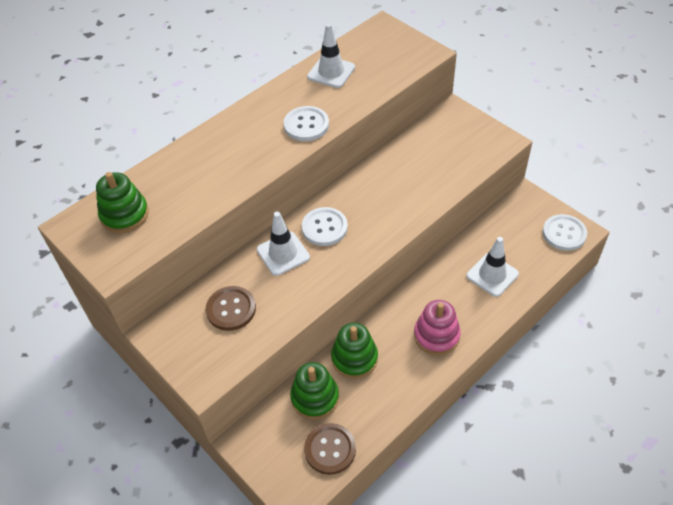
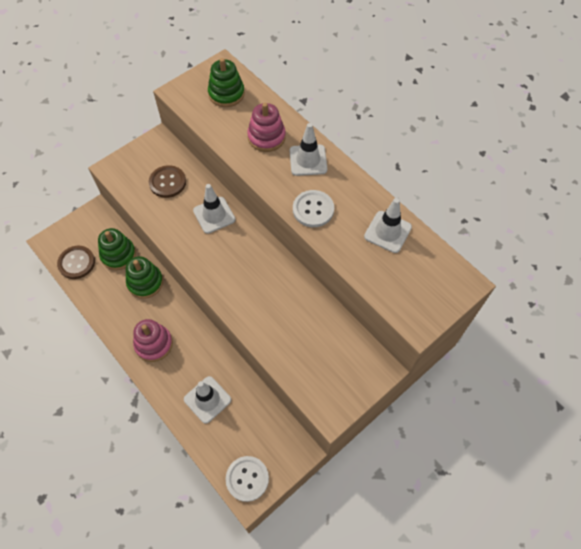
camera: 90 degrees right, 10 degrees up
(202, 170) = (266, 137): none -> pink stacking toy
(239, 133) = (308, 160): none -> white traffic cone
(324, 228) = (237, 245): white button -> none

